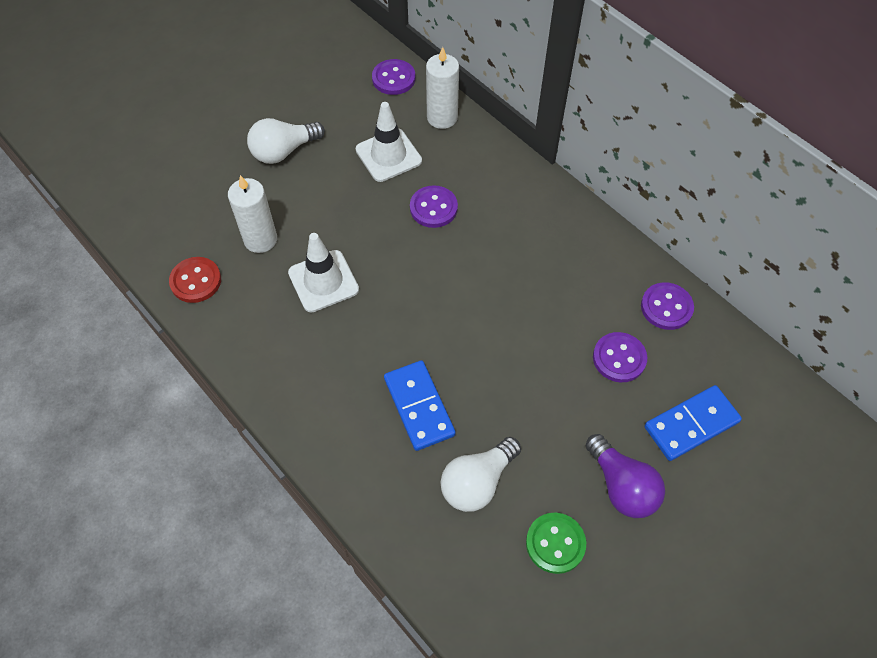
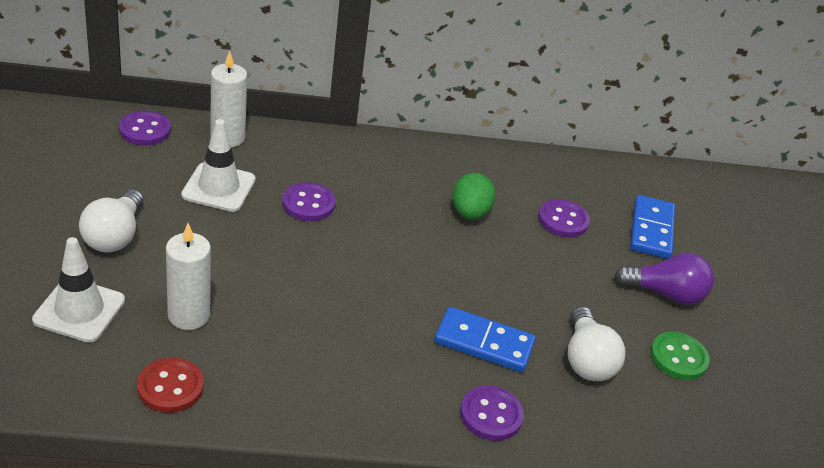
camera: 55 degrees left, 20 degrees down
(323, 281) = (290, 310): white traffic cone -> white traffic cone (79, 310)
(546, 297) = (470, 213): none -> green egg
(666, 307) = (548, 172): purple button -> purple button (491, 415)

